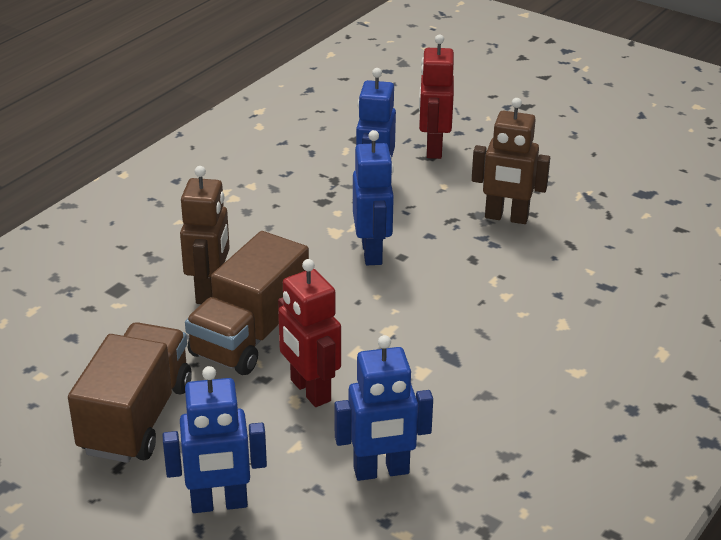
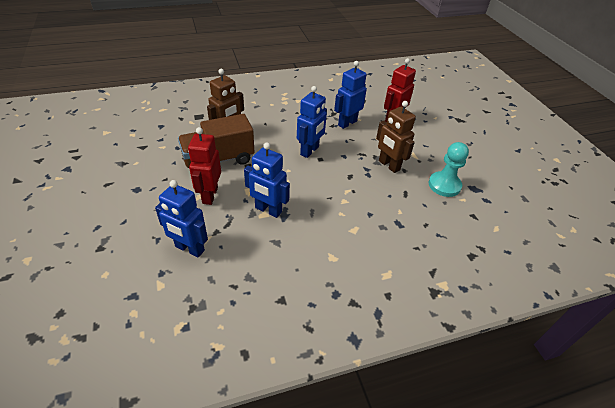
camera: 35 degrees right, 10 degrees up
(136, 418) = (138, 168): brown truck -> none
(219, 504) = (116, 222): blue robot -> blue robot (268, 210)
(605, 208) = (444, 185): none -> turquoise pawn

